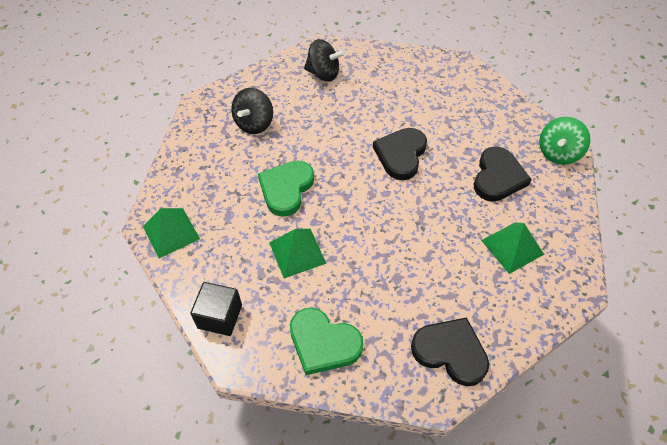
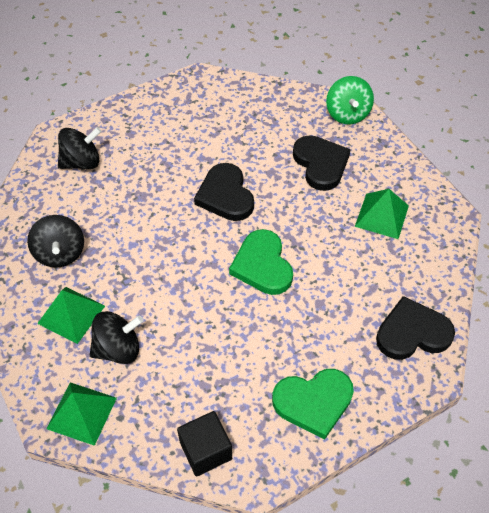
camera: 40 degrees left, 0 degrees up
(231, 208) = (118, 348): none -> black spinning top
(286, 189) = (153, 294): green heart -> green heart (262, 265)
(297, 253) = (219, 344): green pyramid -> green pyramid (71, 314)

